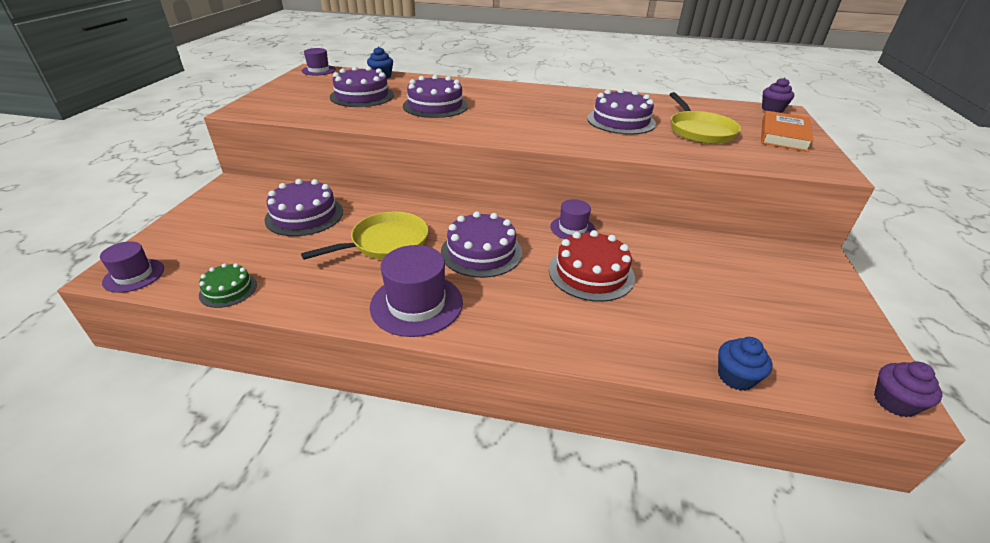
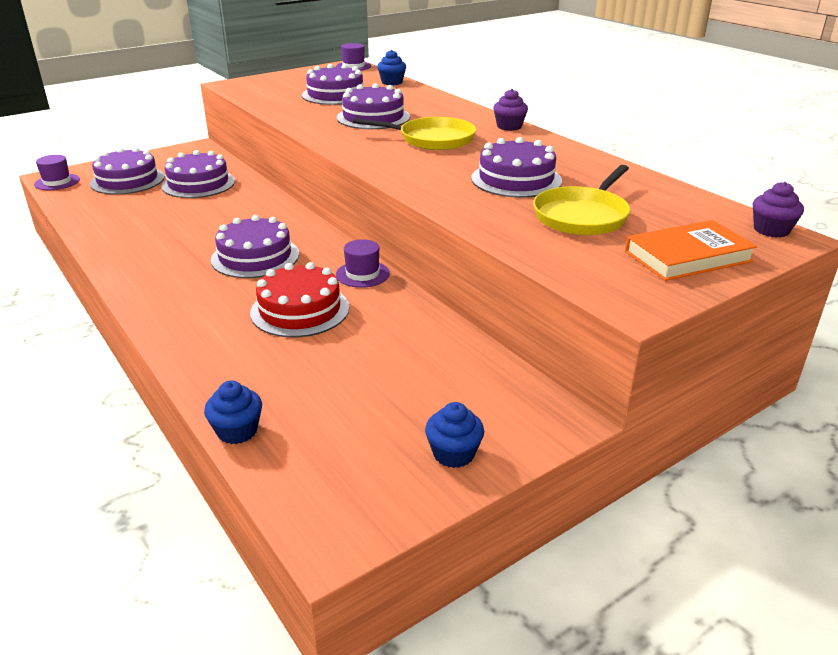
camera: 45 degrees right, 5 degrees down
(221, 240) = (127, 180): none -> purple cake
(228, 289) = (79, 209): green cake -> none
(386, 242) = (209, 222): yellow pan -> yellow pan (433, 139)
(416, 304) = (148, 267): purple hat -> none
(830, 306) = (453, 454): none -> blue cupcake
(894, 402) = (317, 537): purple cupcake -> purple cupcake (509, 126)

